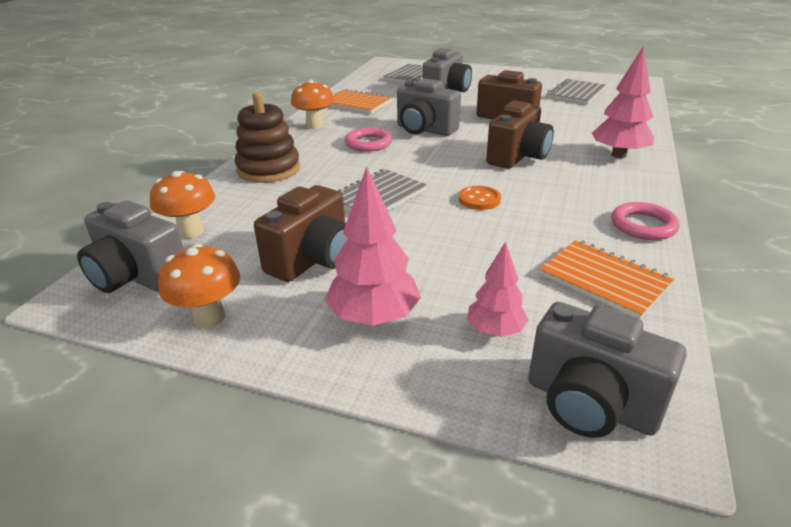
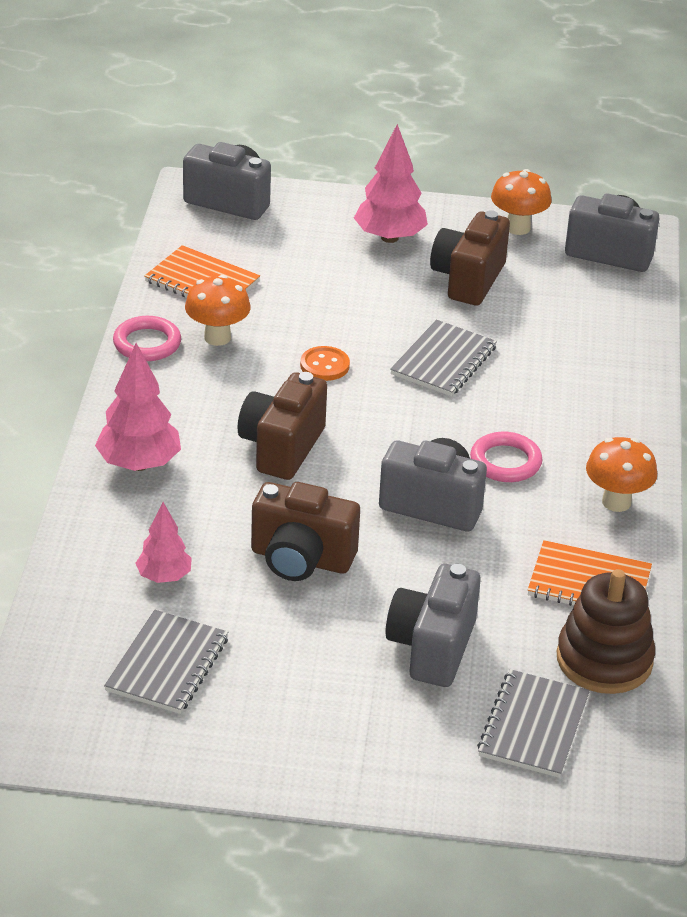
camera: 165 degrees right, 5 degrees up
(191, 231) = (611, 299): orange mushroom -> orange mushroom (217, 337)
(268, 169) = (607, 395): brown stacking toy -> brown stacking toy (604, 660)
(495, 330) = (294, 236): pink tree -> pink tree (164, 577)

